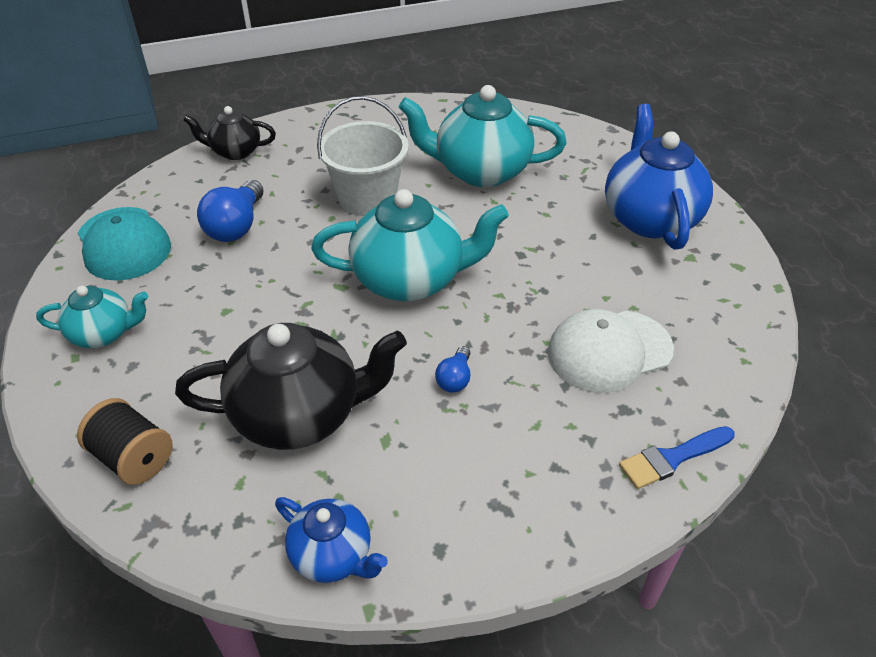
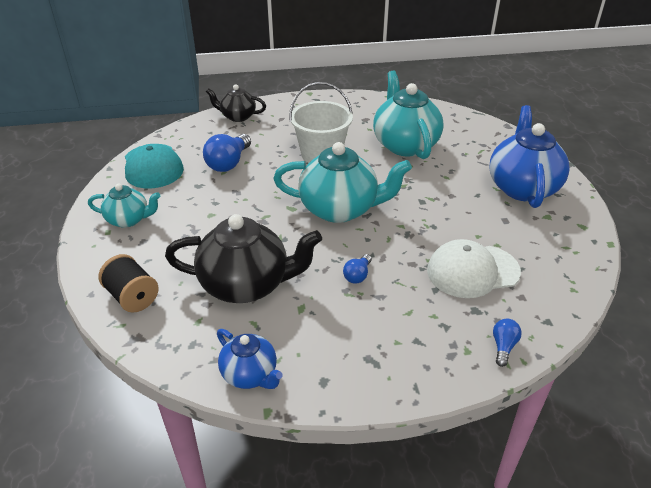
camera: 10 degrees right, 5 degrees down
(480, 171) = (405, 145): turquoise teapot -> turquoise teapot turned 60 degrees clockwise
(672, 458) = (503, 346): blue brush -> blue light bulb

